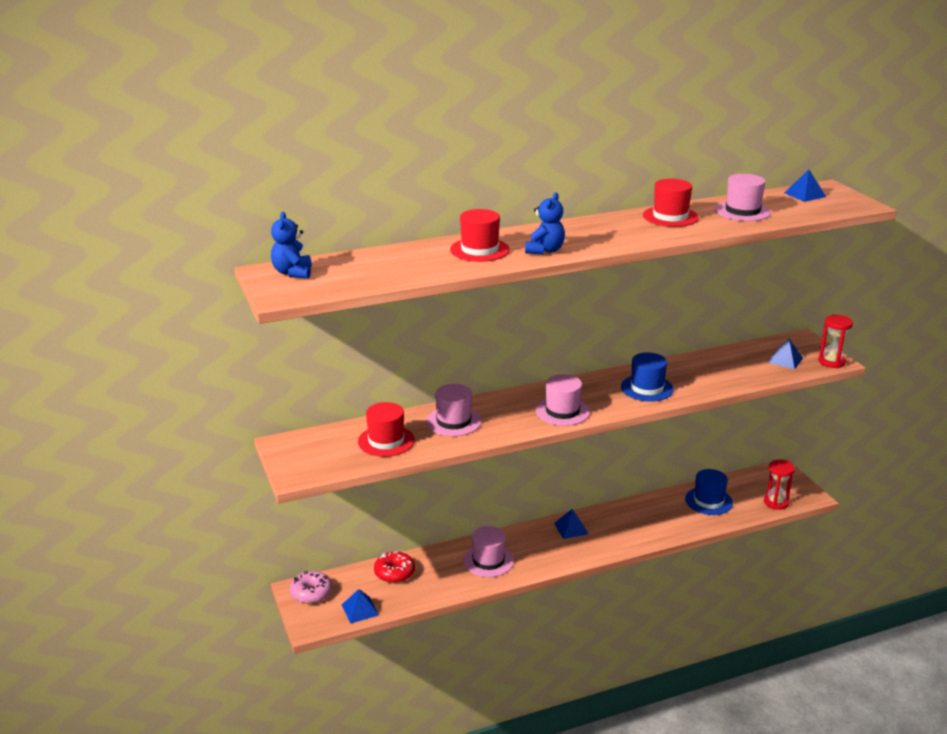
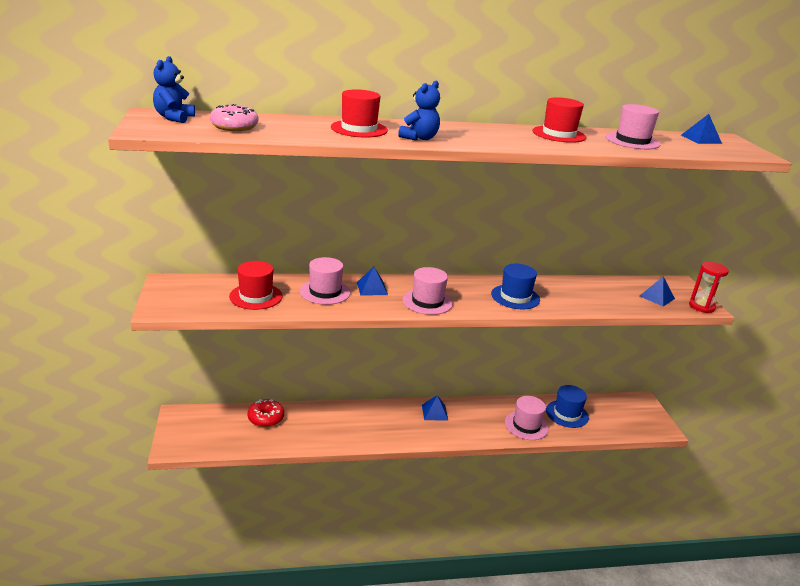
camera: 10 degrees right, 0 degrees up
(311, 593) = (188, 420): pink donut -> pink donut (234, 126)
(360, 610) = (220, 443): blue pyramid -> blue pyramid (372, 288)
(488, 561) = (350, 425): pink hat -> pink hat (526, 425)
(776, 502) = (629, 428): red hourglass -> none

